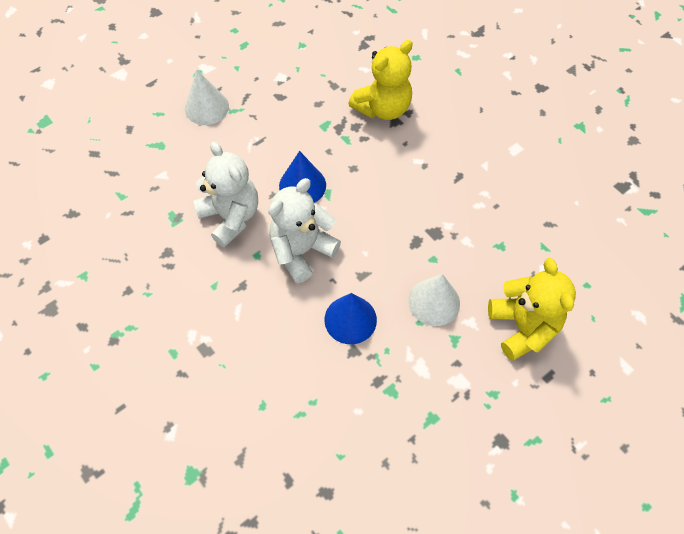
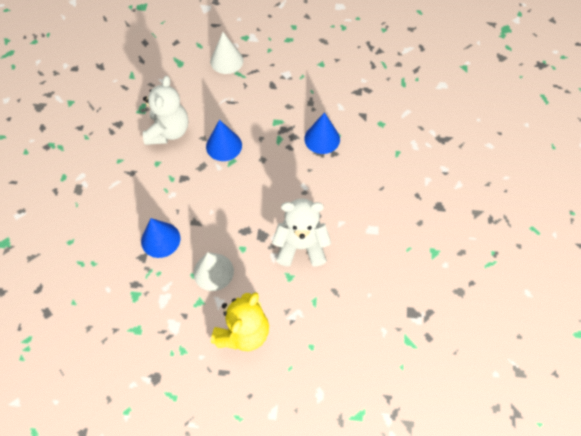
camera: 45 degrees right, 0 degrees up
(302, 251) = (181, 181): white teddy bear -> white teddy bear (301, 246)
(383, 108) = (322, 139): yellow teddy bear -> blue cone

